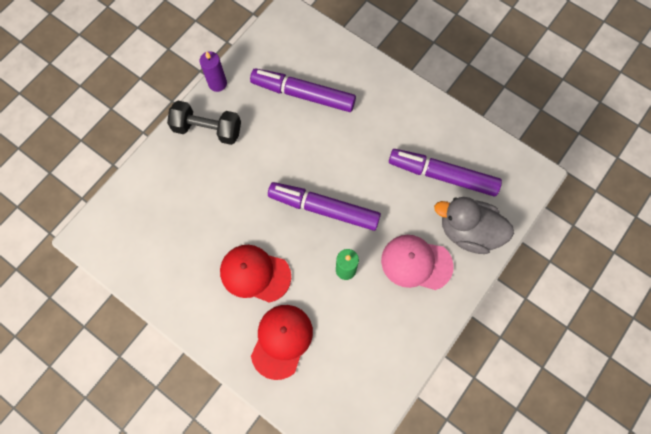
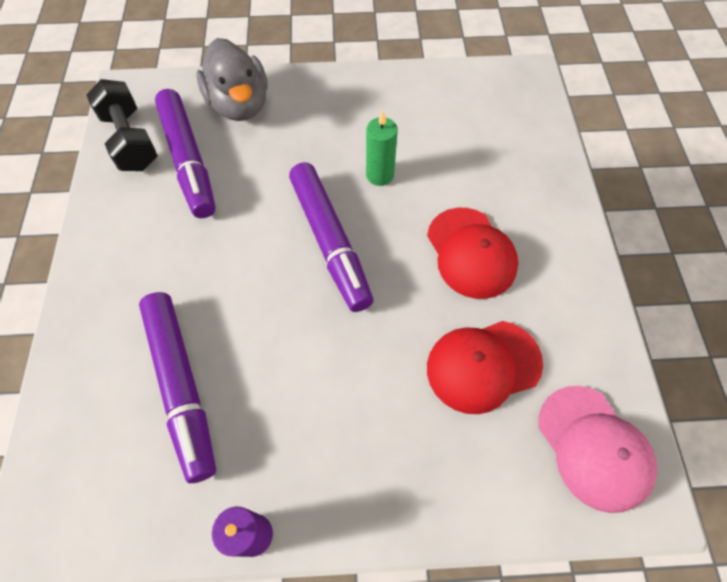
camera: 130 degrees left, 10 degrees down
(207, 129) = (343, 476): black dumbbell -> black dumbbell (130, 141)
(281, 341) = (507, 178): red cap -> red cap (483, 366)
(416, 263) = (314, 124): pink cap -> pink cap (594, 447)

